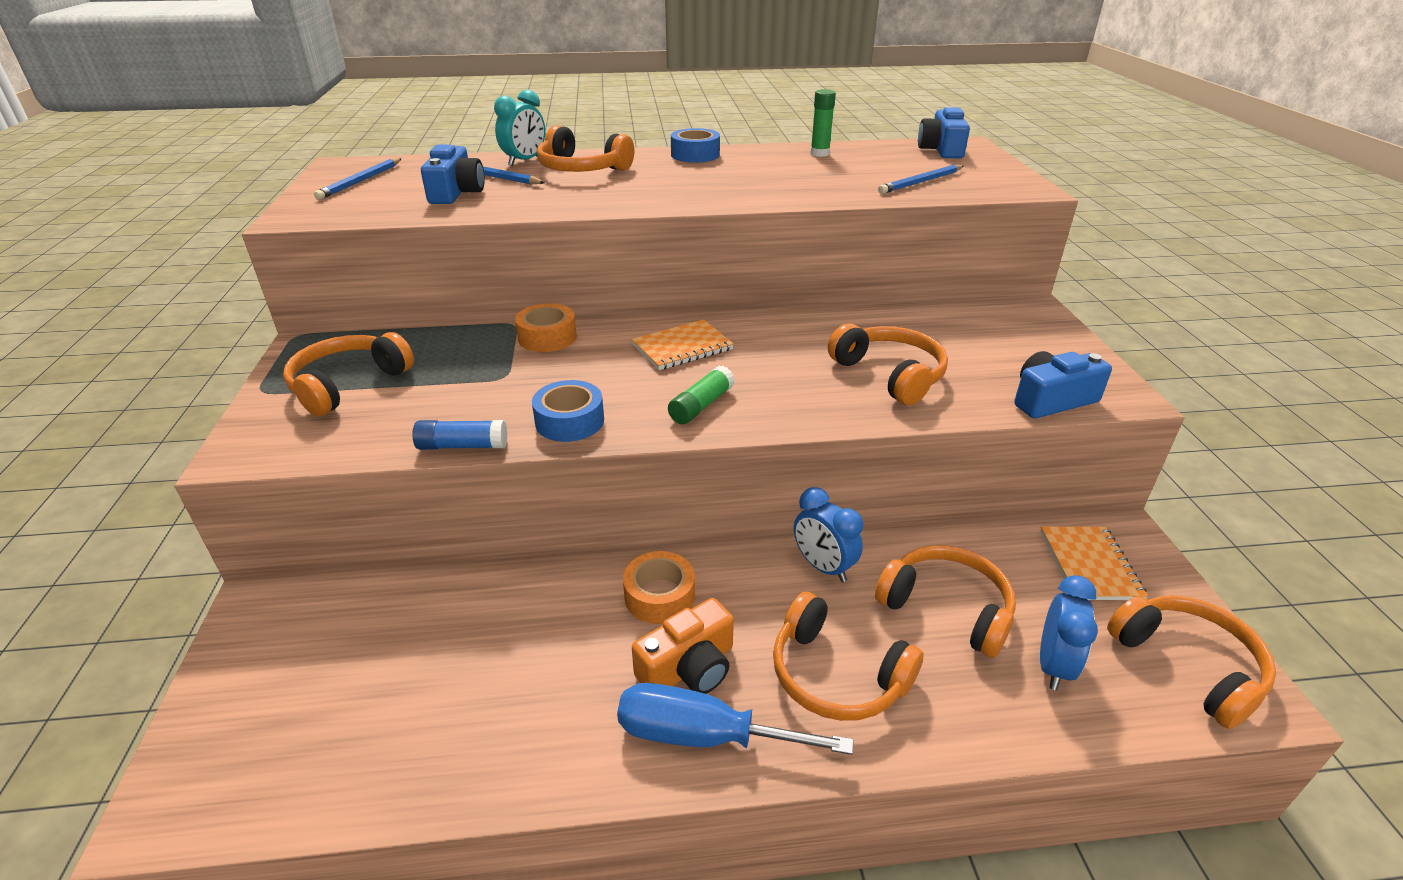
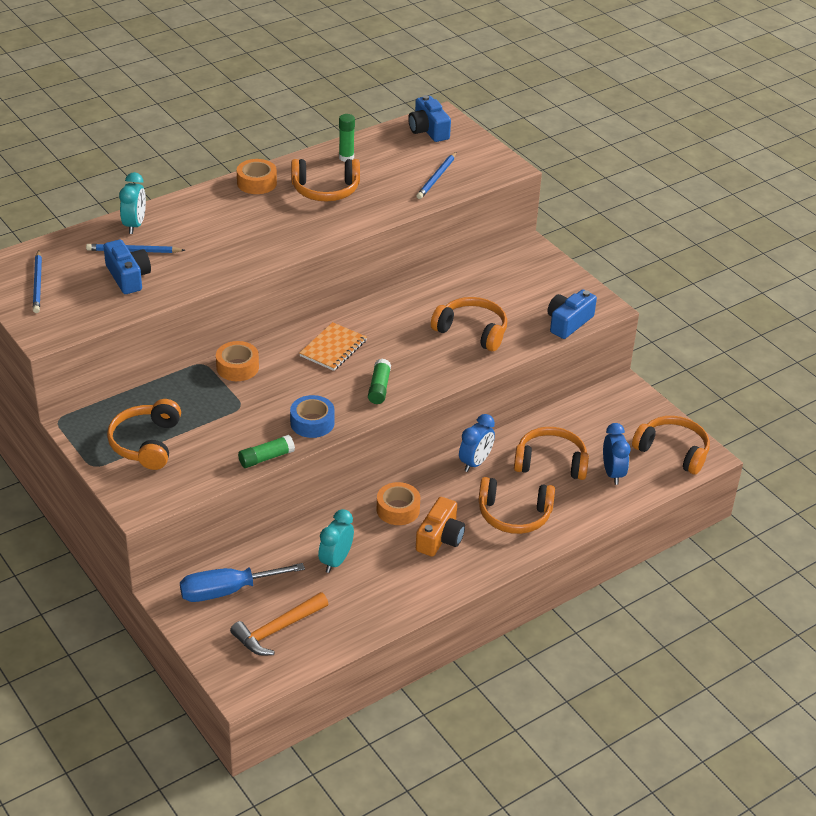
camera: 30 degrees left, 5 degrees up
(320, 725) = (277, 630): none -> orange hammer
(462, 446) = (266, 458): blue glue stick -> green glue stick
(507, 642) = (335, 561): none -> turquoise clock
(582, 169) = (189, 224): orange headphones -> orange headphones (325, 190)
(695, 155) = (257, 183): blue tape -> orange tape
(703, 736) = (468, 564): blue screwdriver -> blue screwdriver (227, 591)
(823, 567) = (475, 463): blue clock -> blue clock turned 75 degrees counterclockwise
(1089, 565) = (612, 413): orange notebook -> none

